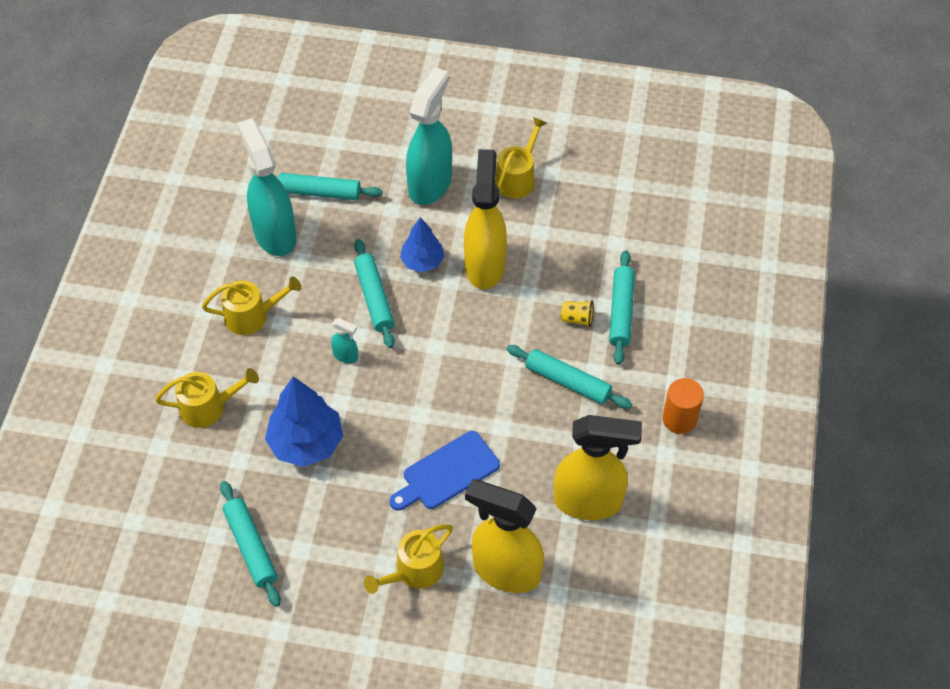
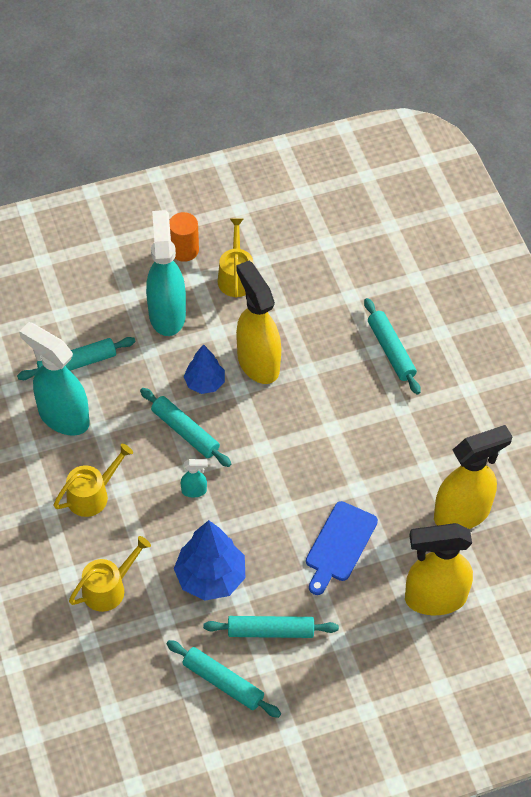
camera: 30 degrees left, 0 degrees up
(414, 571) = (365, 634): yellow watering can -> none
(567, 382) = (386, 427): turquoise rolling pin -> turquoise rolling pin (270, 631)
(577, 319) = (360, 372): yellow cup -> none
(679, 419) = (489, 415): orange cylinder -> orange cylinder (184, 250)

